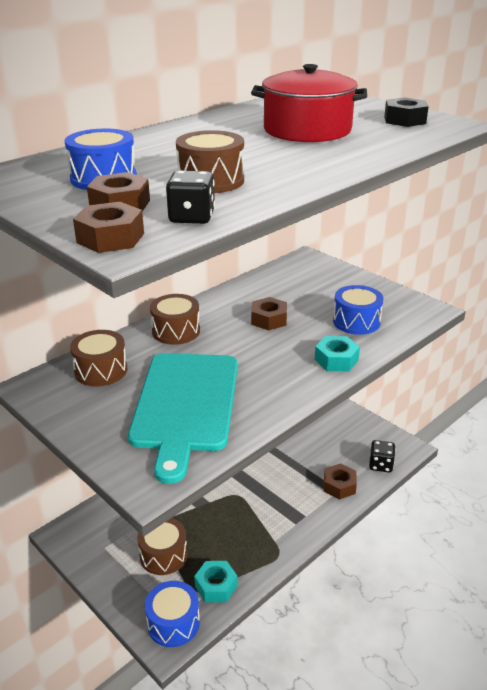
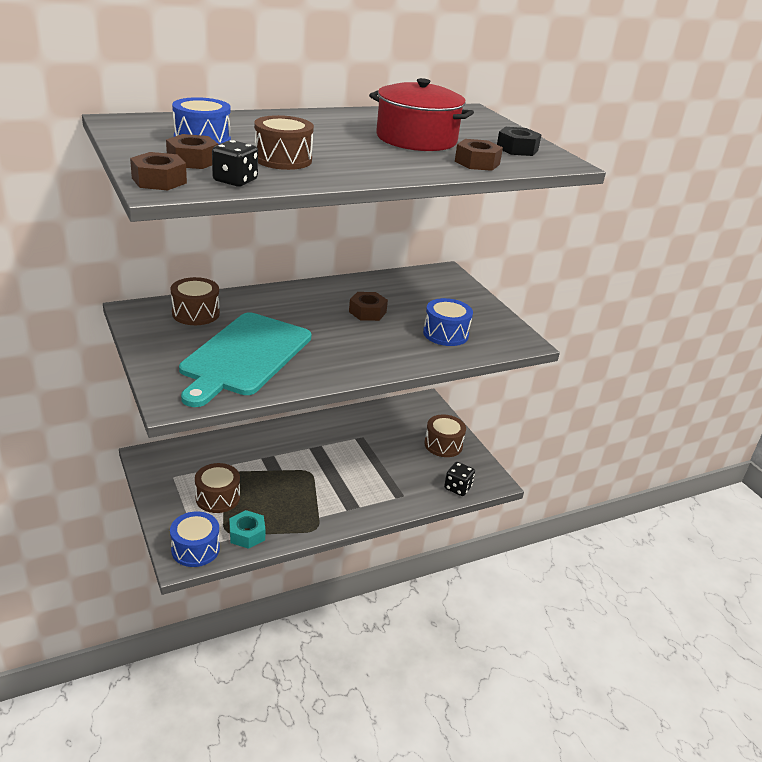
camera: 15 degrees right, 0 degrees up
(176, 331) = (279, 300): brown drum -> brown drum (443, 445)
(336, 360) = (400, 358): turquoise nut -> none
(339, 486) = (406, 492): brown nut -> brown nut (477, 163)

